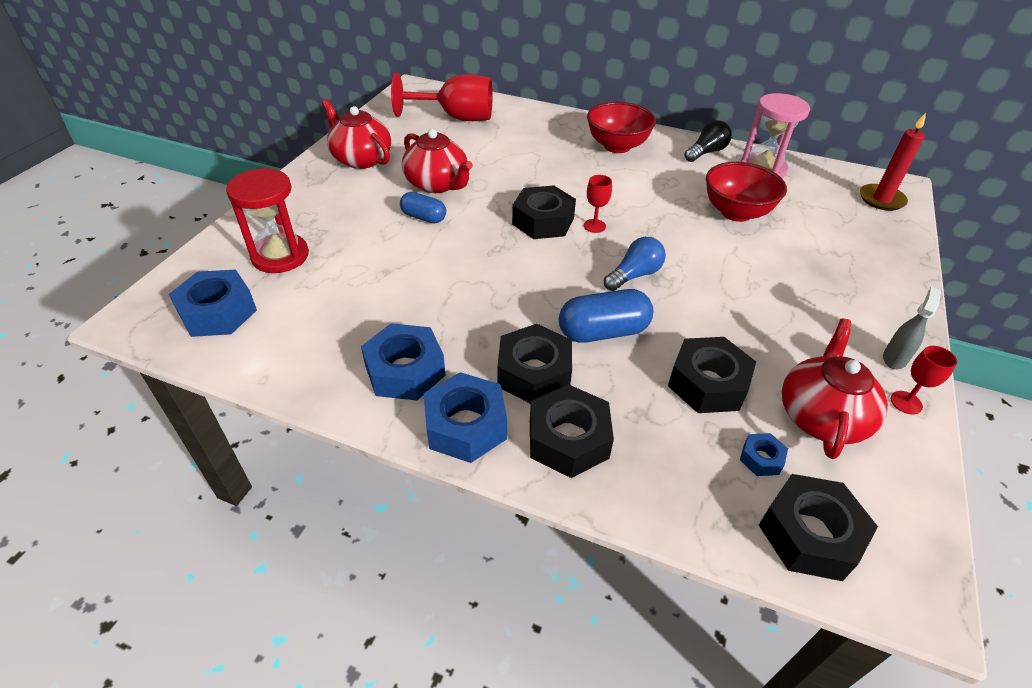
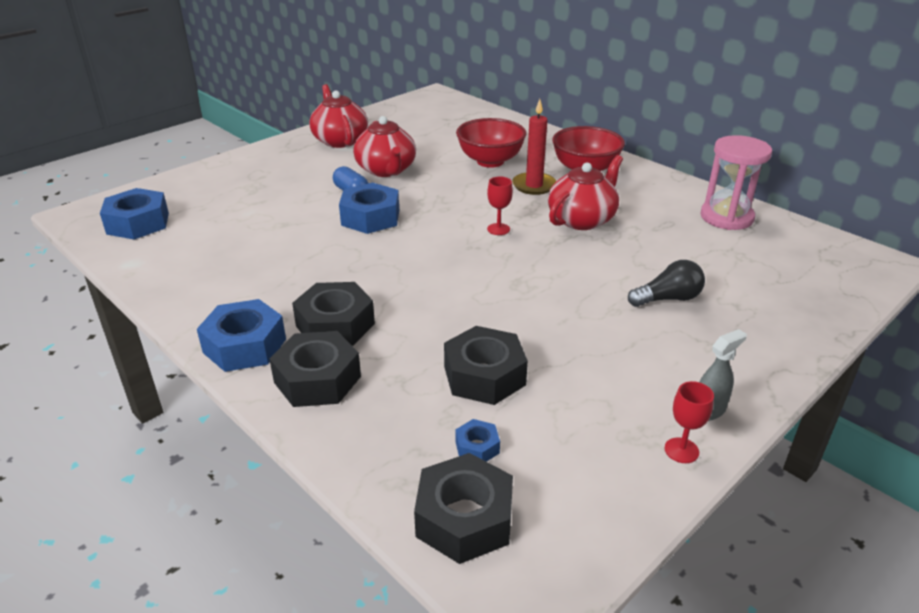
camera: 25 degrees right, 10 degrees down
(280, 256) = (215, 196): red hourglass -> none
(405, 371) = (234, 295): blue nut -> blue nut (370, 217)
(456, 118) = (451, 123): red goblet -> none
(543, 221) = (453, 216): black nut -> none
(603, 332) = (425, 311): blue capsule -> none
(634, 275) = (498, 275): blue light bulb -> none
(706, 152) = (676, 192): black light bulb -> black light bulb (668, 299)
(736, 212) = (657, 248): red bowl -> red bowl (490, 161)
(821, 416) = (574, 433): red teapot -> red teapot (582, 219)
(881, 199) = (846, 271): red candle -> red candle (534, 186)

